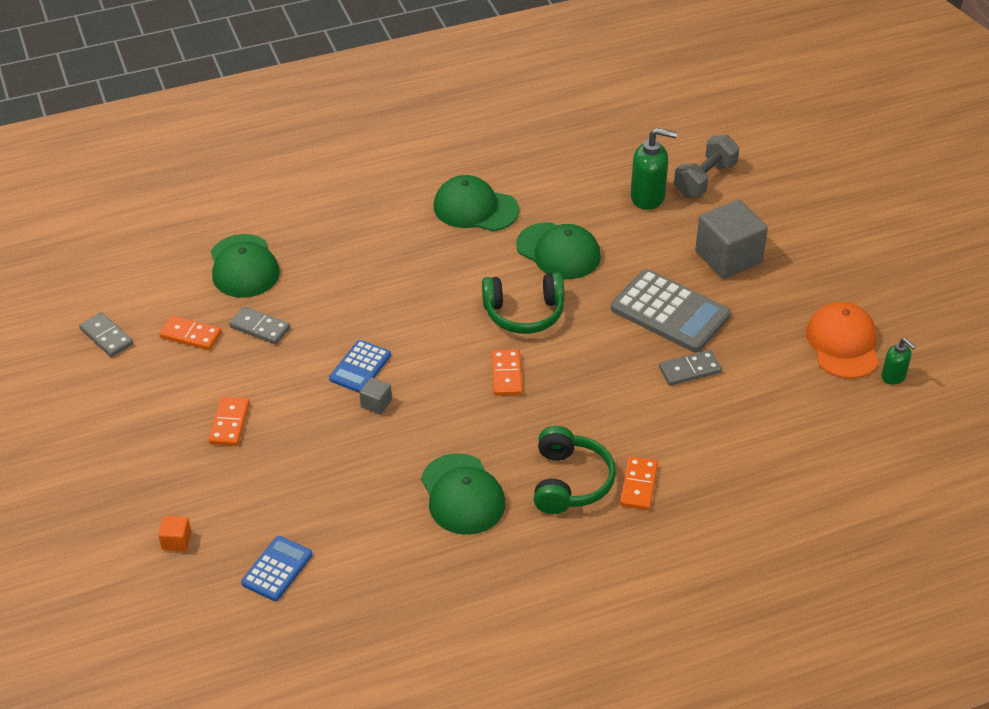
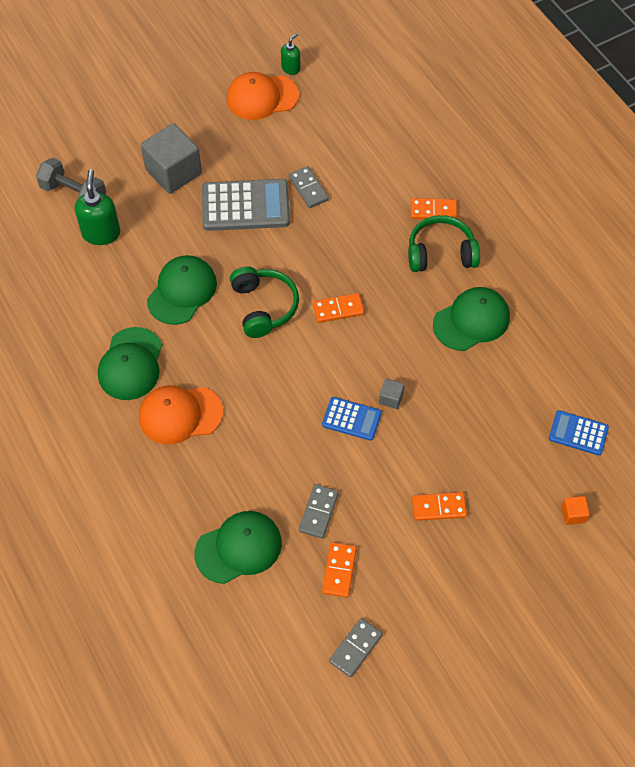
camera: 100 degrees left, 15 degrees up
(405, 238) = (180, 415): none -> orange cap
(670, 312) = (245, 206): grey calculator -> grey calculator turned 60 degrees clockwise

